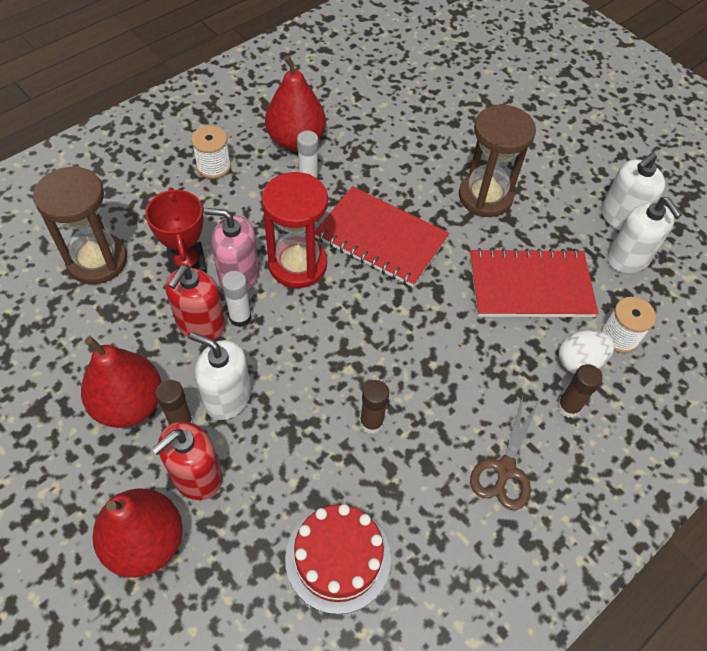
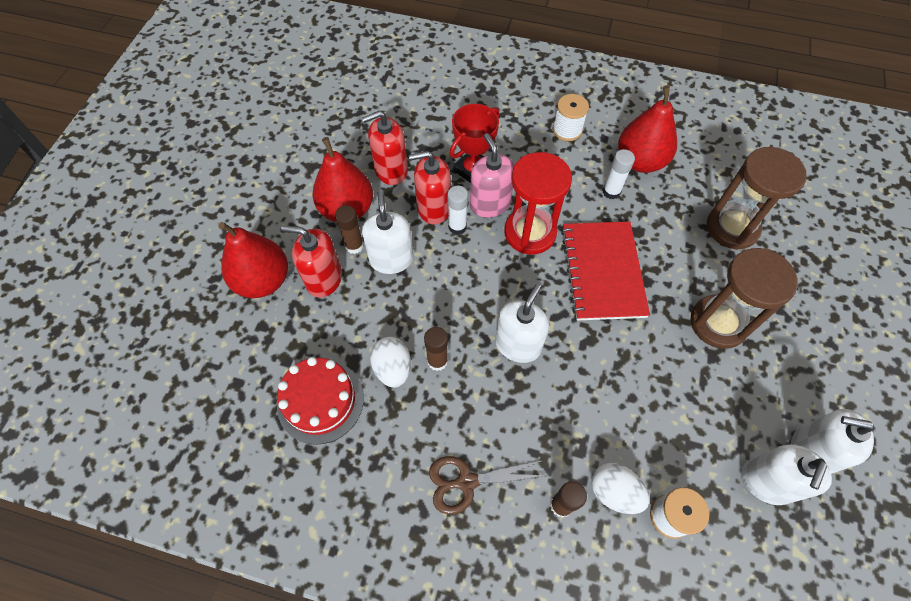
camera: 60 degrees right, 5 degrees up
(97, 261) = (434, 122): brown hourglass -> brown hourglass (732, 228)
(118, 334) = (391, 170): none -> red soap dispenser
(350, 467) = (392, 368): none -> white egg
(403, 346) = (518, 345): none -> white soap dispenser
(530, 286) = (657, 410): red notebook -> none

